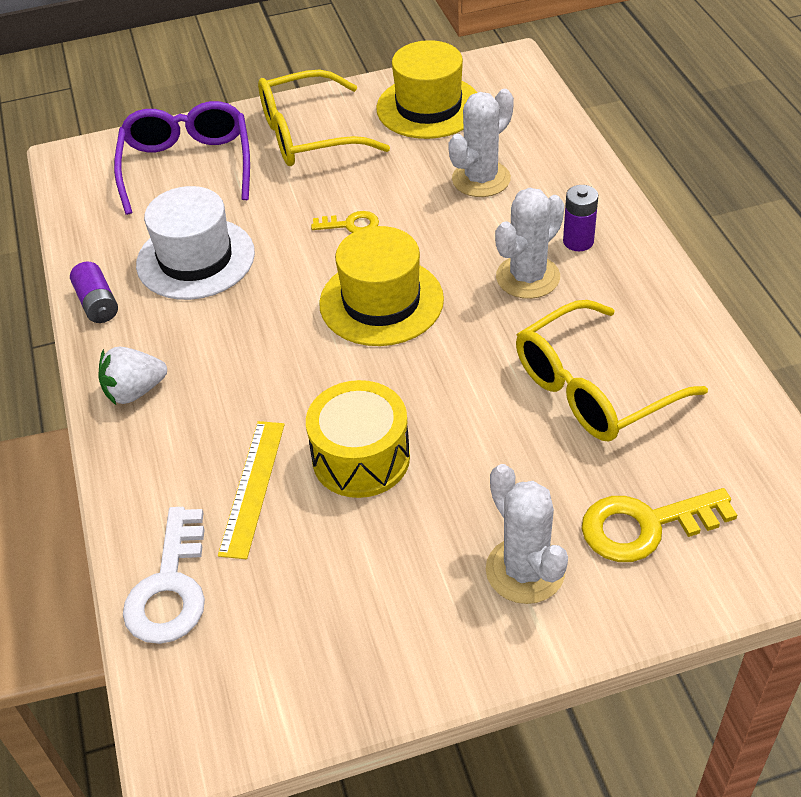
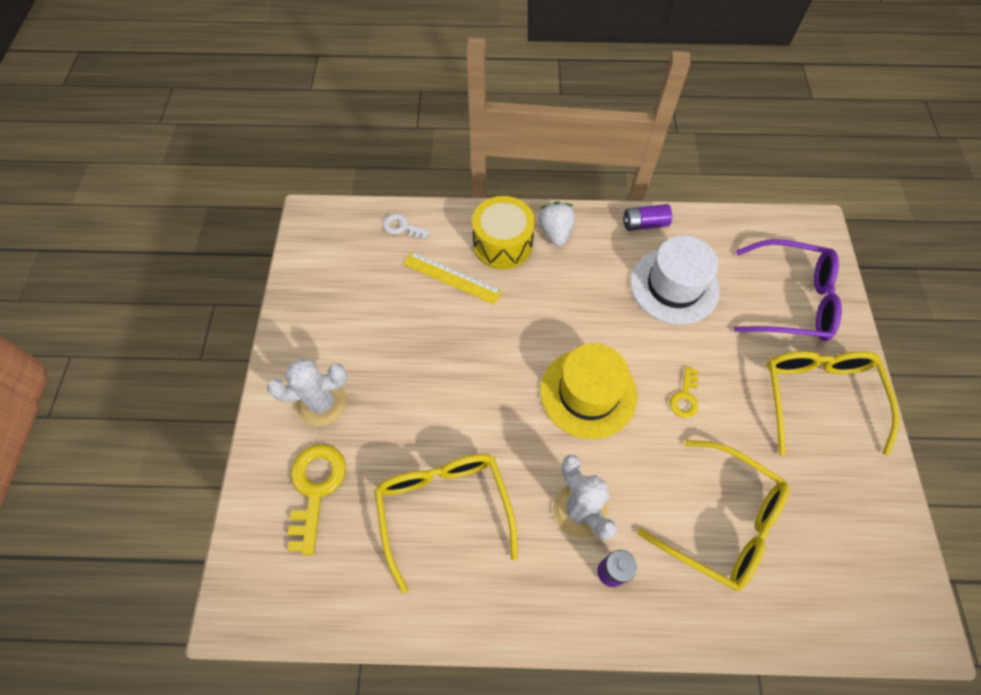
camera: 105 degrees right, 15 degrees up
(170, 587) = (402, 227): white key -> white key, size x0.55
(361, 458) = (448, 339): yellow drum -> yellow drum (502, 244)
(428, 107) = (846, 513): yellow hat -> none
(481, 179) = (720, 521): white cactus -> yellow glasses

